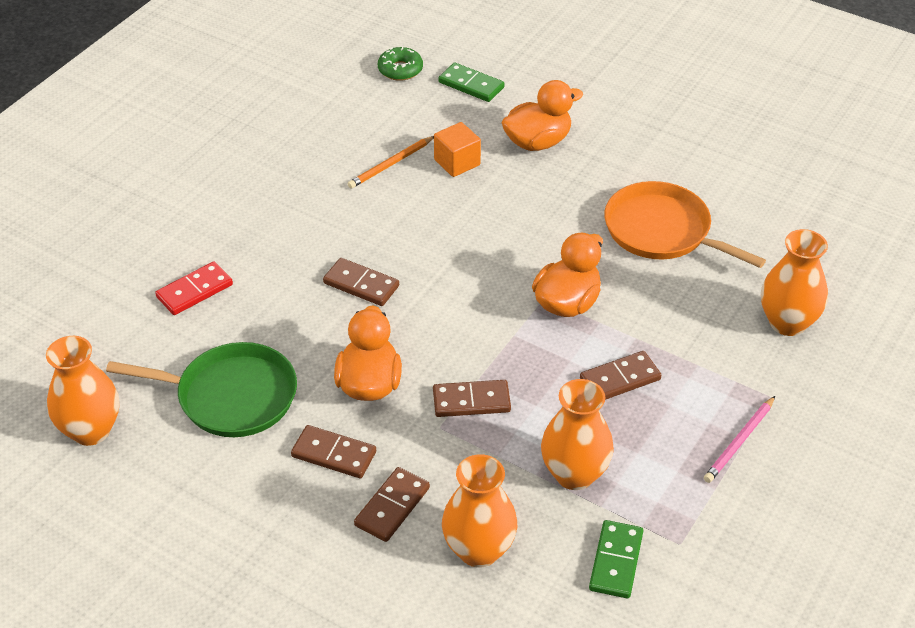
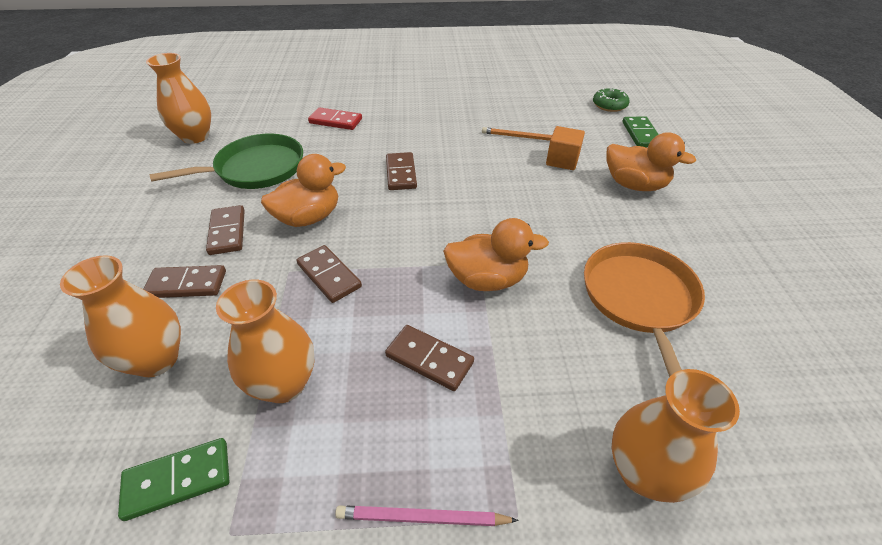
camera: 55 degrees right, 0 degrees up
(231, 396) = (255, 169): green pan -> green pan turned 90 degrees counterclockwise

